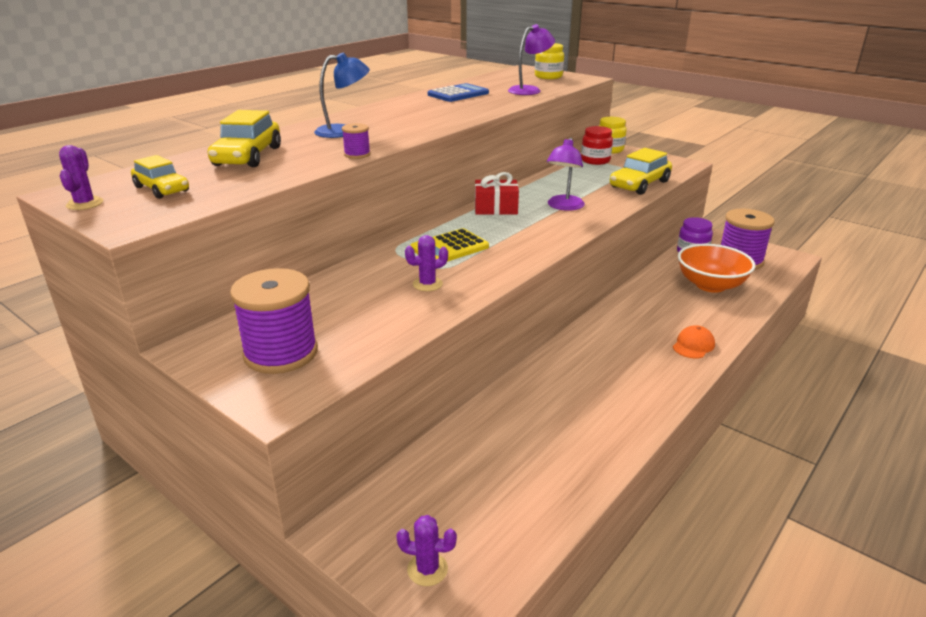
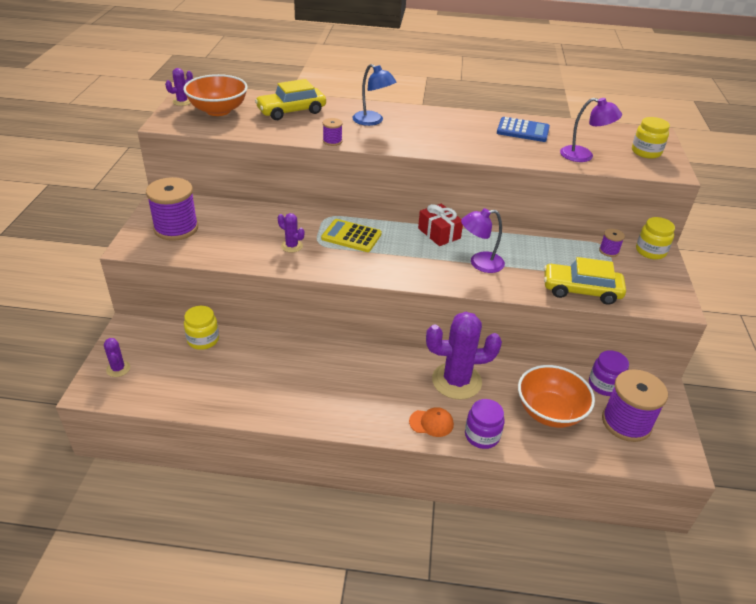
camera: 55 degrees right, 10 degrees up
(162, 189) = (218, 110): yellow car -> orange bowl
(438, 460) = (203, 340): none -> yellow jar
(595, 160) = (609, 251): red jar -> purple spool
(643, 313) = (456, 381): none -> purple cactus
(724, 325) = (482, 435): none -> purple jar

